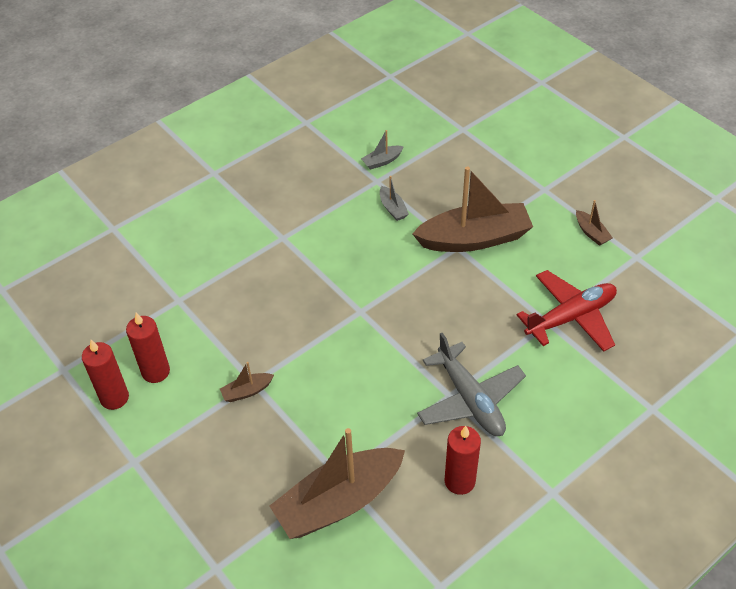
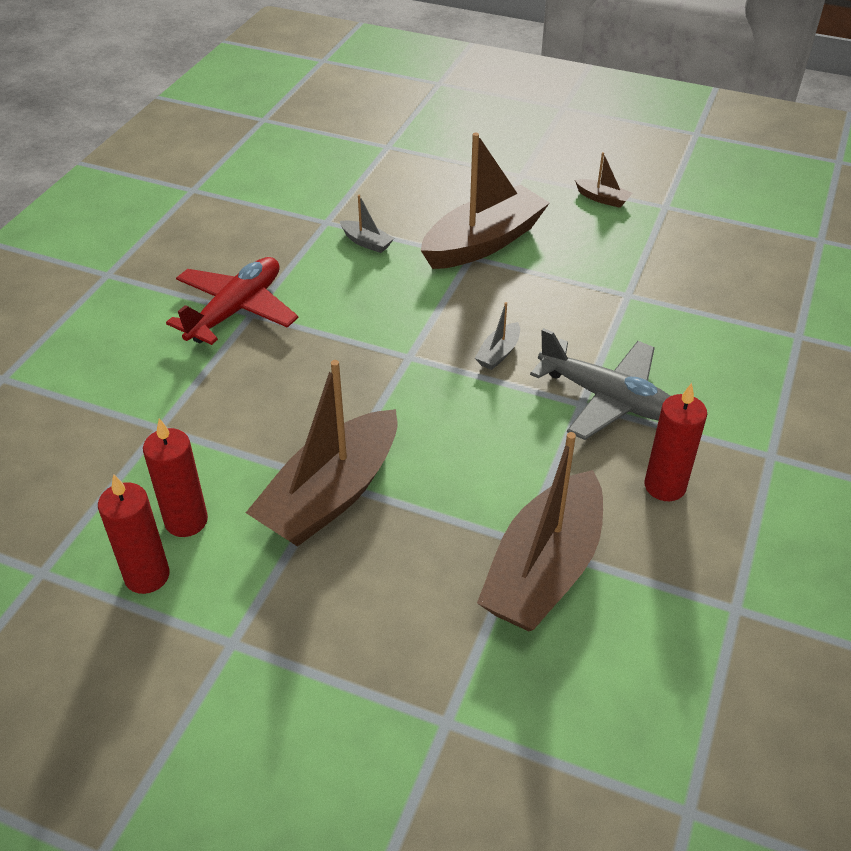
camera: 30 degrees left, 5 degrees down
(247, 391) = (331, 495): brown boat -> brown boat, size x2.40
(382, 161) = (317, 201): grey boat -> grey boat (498, 353)
(571, 317) = (647, 281): red plane -> red plane (236, 310)

